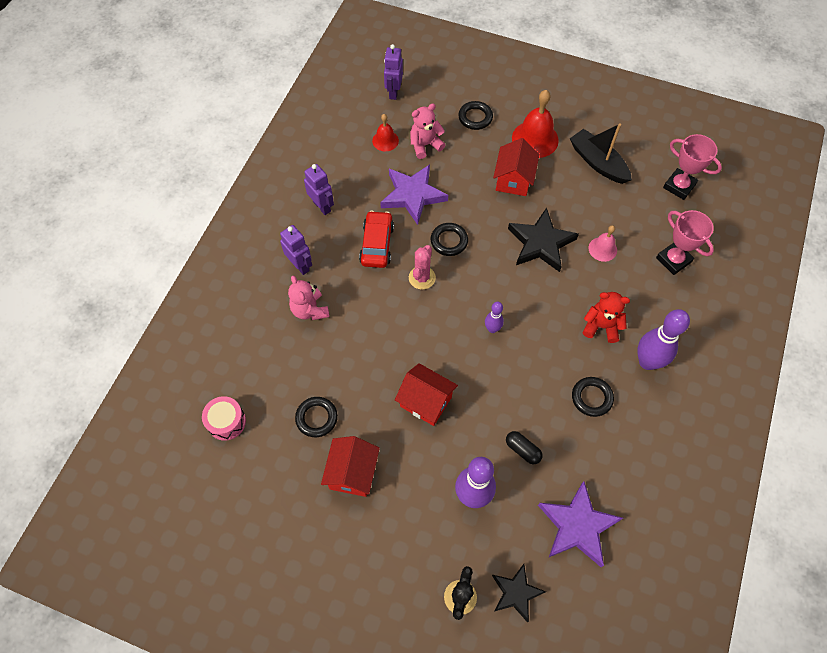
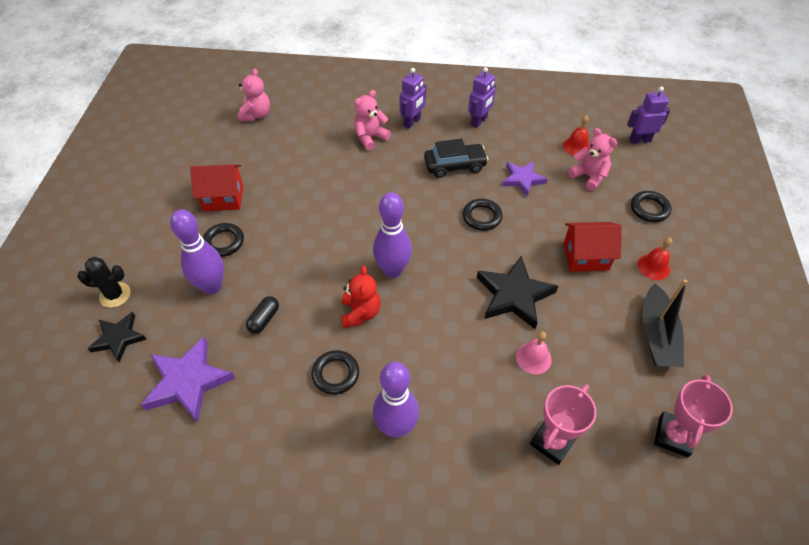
camera: 75 degrees right, 10 degrees down
(226, 422) = (256, 115): pink drum -> pink teddy bear
(316, 418) = (269, 165): black ring -> black ring (224, 242)
(377, 244) = (455, 166): red car -> black car
(413, 195) = (522, 179): purple star -> purple star, size x0.64
(422, 278) = (431, 205): pink cactus -> none
(426, 401) = (300, 233): red house -> none
(492, 329) = (393, 270): purple bowling pin -> purple bowling pin, size x1.90
(535, 139) = (653, 267): red bell -> red bell, size x0.57
(598, 162) = (657, 335): black boat -> black boat turned 150 degrees clockwise
(601, 326) = (428, 371): red teddy bear -> red teddy bear (360, 313)

